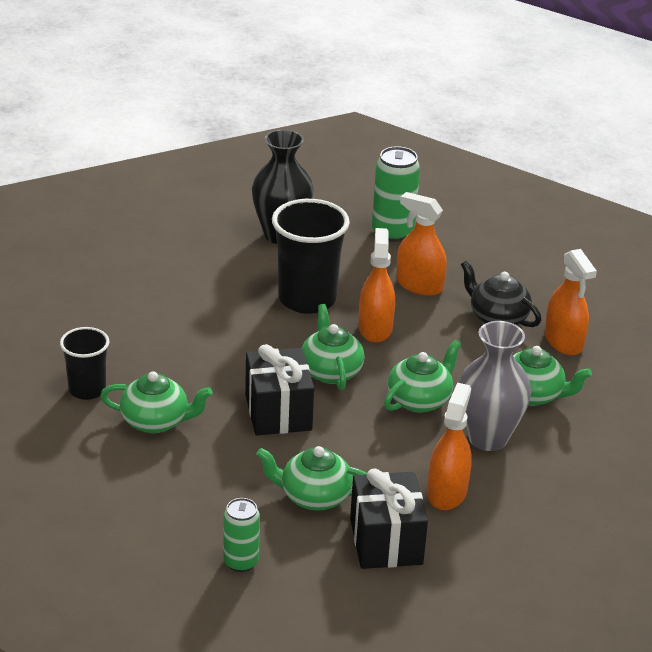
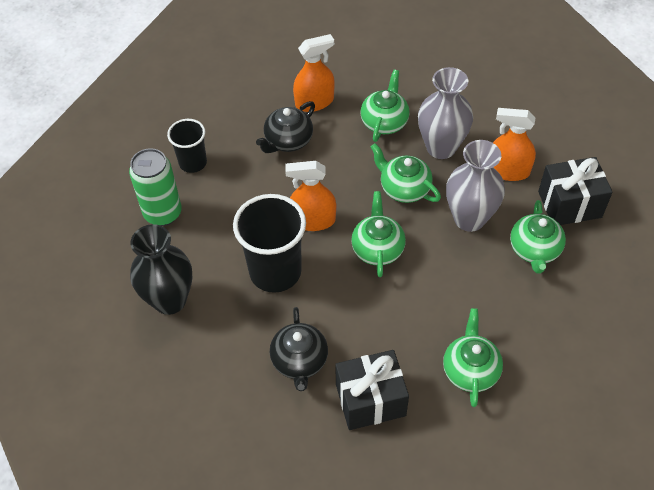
camera: 90 degrees left, 20 degrees up
(87, 390) = (438, 433): black cup -> black cup (193, 163)
(193, 308) = (299, 361): none -> black teapot
(241, 562) = (619, 291): green can -> none
(278, 412) = (439, 281): black gift -> black gift (370, 400)
(330, 371) = (377, 248): green teapot -> green teapot turned 105 degrees clockwise
(368, 448) = (469, 219): none -> grey vase
(419, 285) = (246, 192): orange spray bottle -> none

